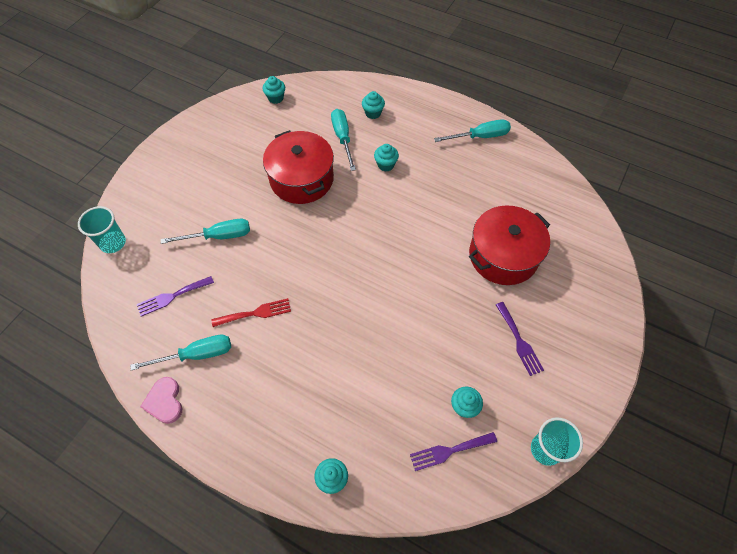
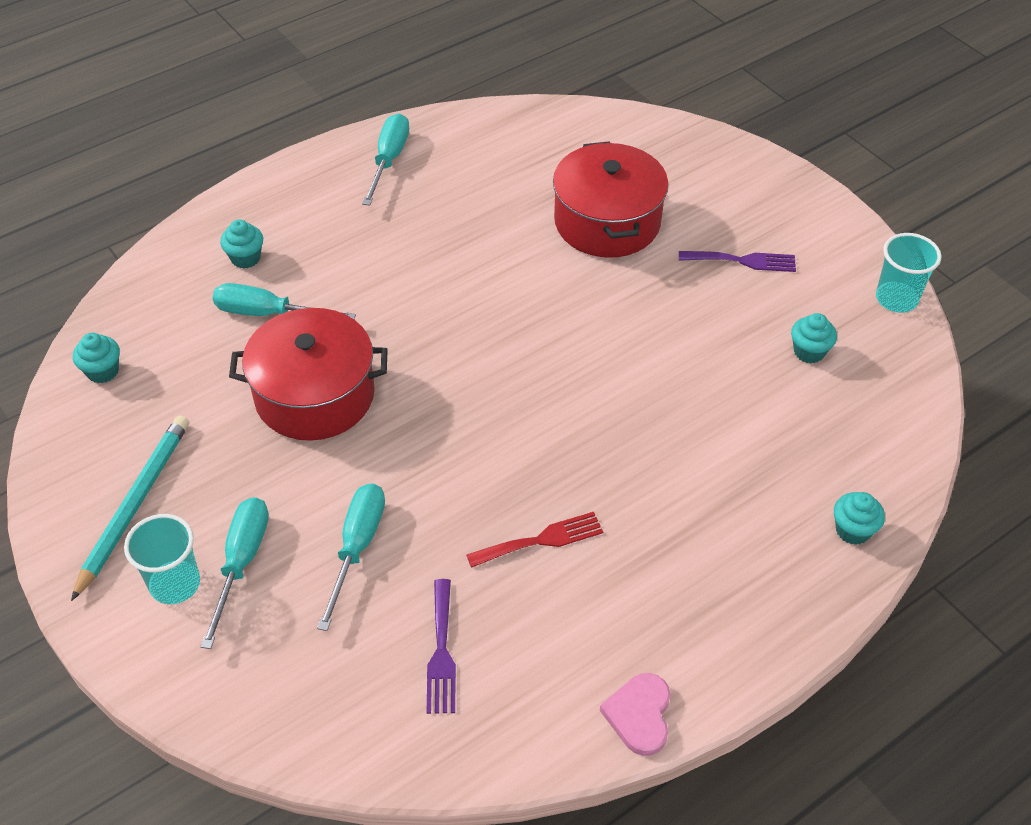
camera: 65 degrees left, 10 degrees down
(113, 243) = (262, 722): turquoise cup -> turquoise cup (175, 584)
(164, 401) = (639, 715): pink heart -> pink heart turned 90 degrees clockwise
(196, 355) = (575, 645): turquoise screwdriver -> turquoise screwdriver (241, 562)
(208, 145) = (134, 505): none -> turquoise pencil
(255, 313) = (541, 540): red fork -> red fork turned 60 degrees clockwise
(385, 165) = (363, 282): turquoise cupcake -> none
(449, 451) = (863, 390): purple fork -> none

